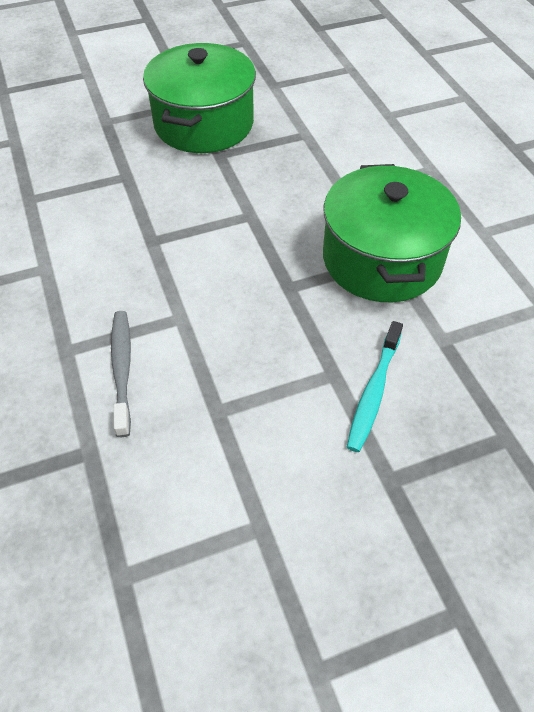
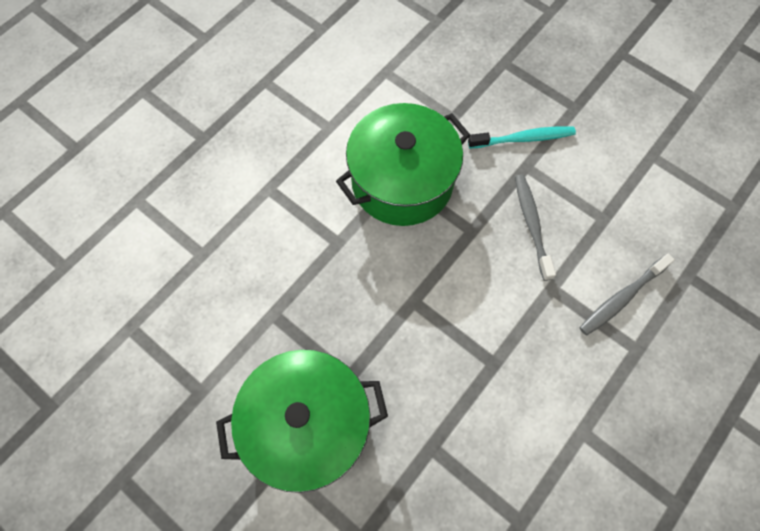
camera: 120 degrees left, 15 degrees up
(259, 338) = (531, 225): none -> grey toothbrush

